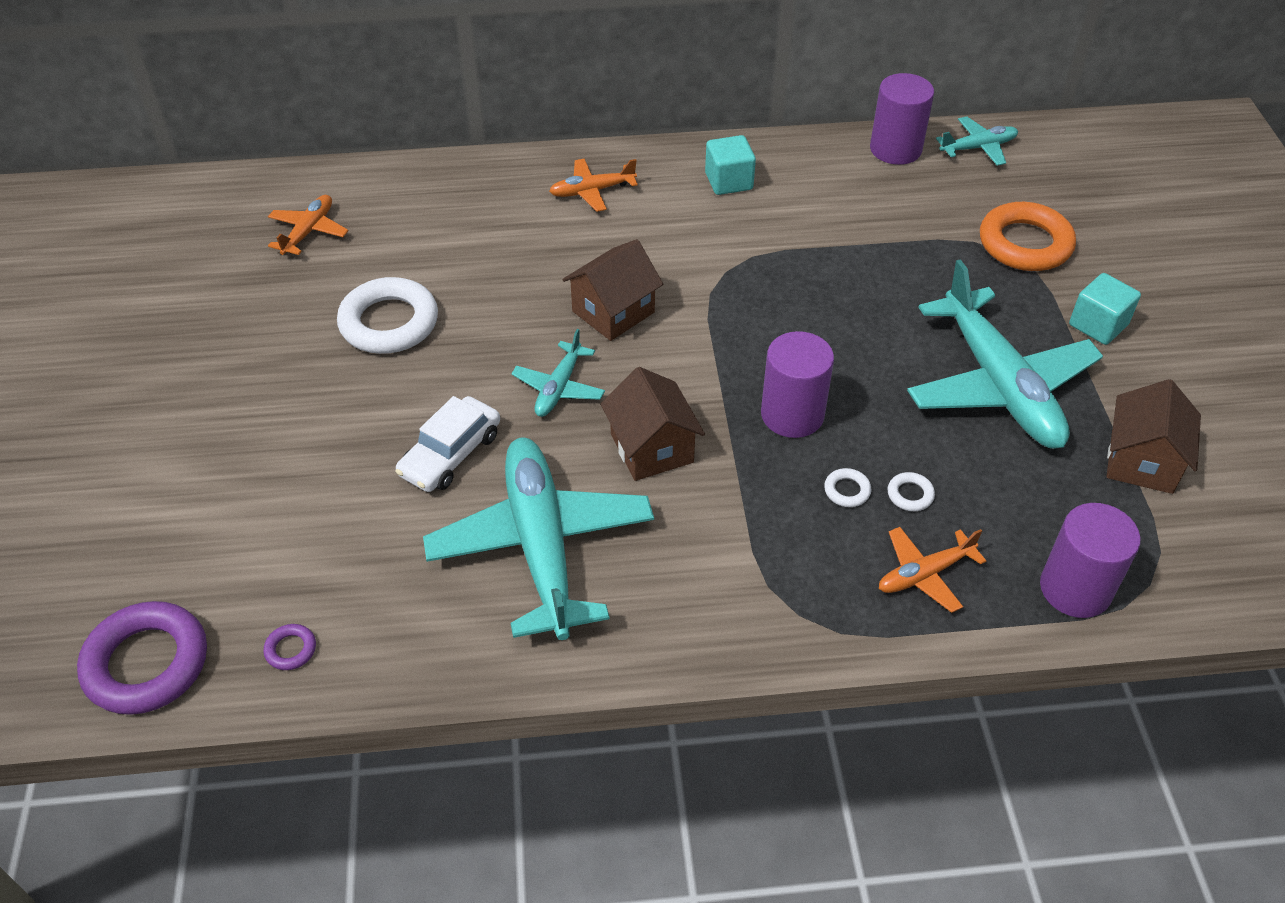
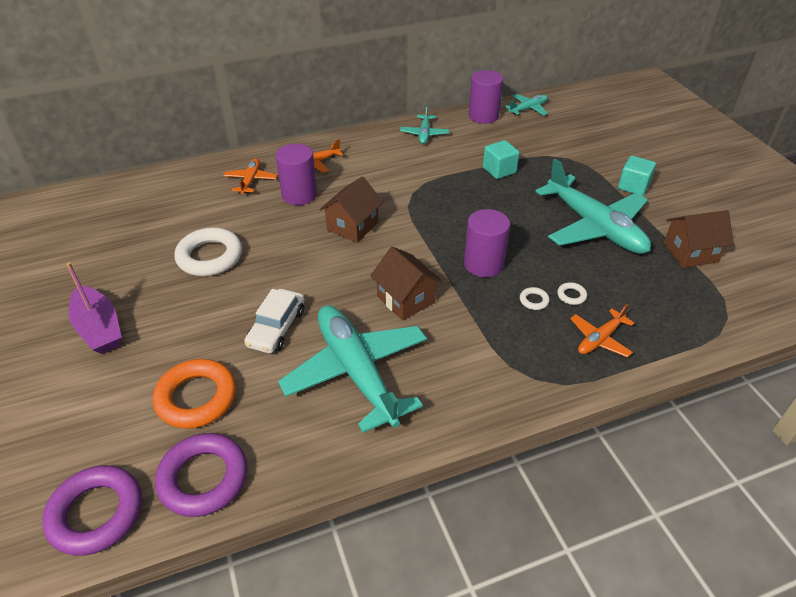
camera: 15 degrees left, 5 degrees down
(210, 404) = (99, 328): none -> purple boat
(291, 649) = (203, 478): purple ring -> purple ring, size x2.39
(309, 231) = (139, 213): orange plane -> orange plane (251, 180)
(559, 388) = (334, 275): turquoise plane -> turquoise plane (424, 134)
(728, 181) = (395, 146): turquoise cube -> turquoise cube (499, 170)
(1025, 244) = (575, 152): orange ring -> orange ring (196, 398)
(1075, 589) = (688, 329): purple cylinder -> purple cylinder (299, 195)
(1141, 461) = (690, 252): brown house -> brown house turned 75 degrees clockwise

